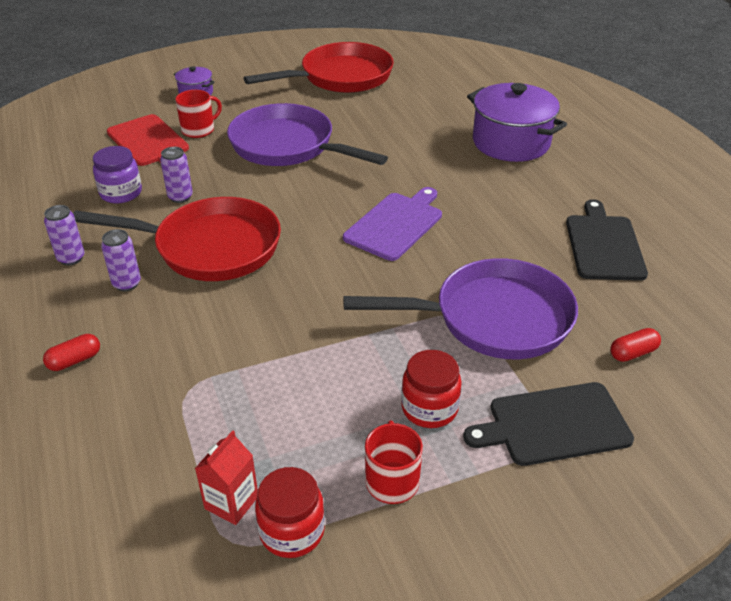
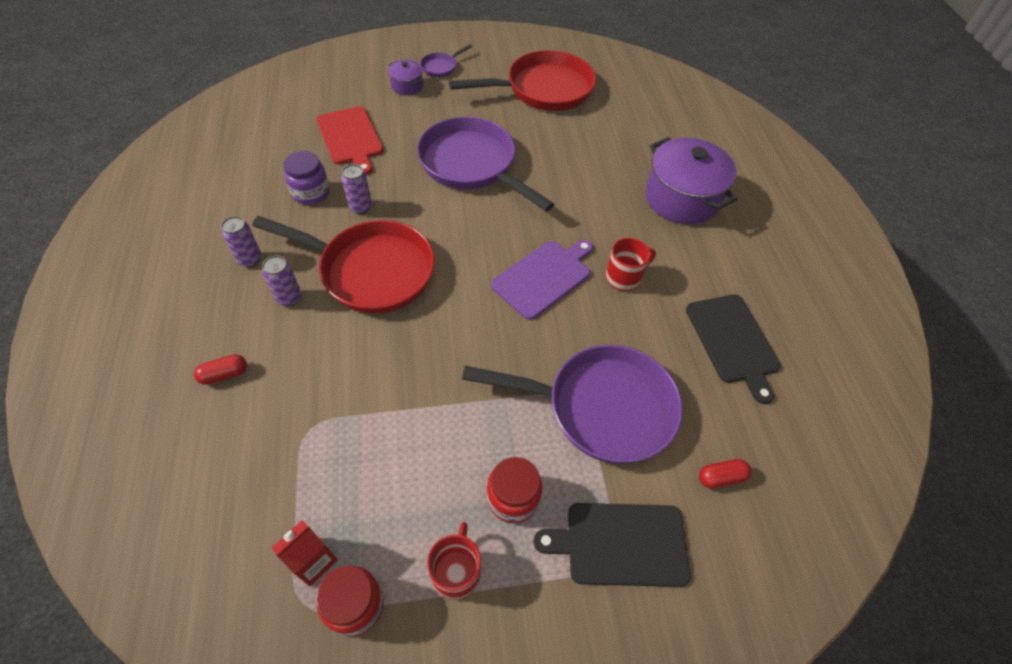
camera: 10 degrees right, 15 degrees up
(199, 130) = (398, 131): red mug -> red mug (624, 277)
(227, 73) = (441, 67): none -> purple pan
(603, 245) = (733, 341): black cutting board -> black cutting board turned 150 degrees clockwise

